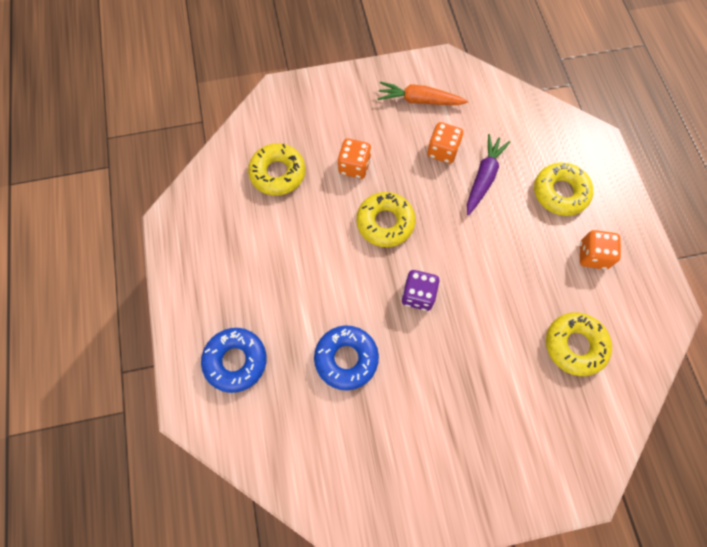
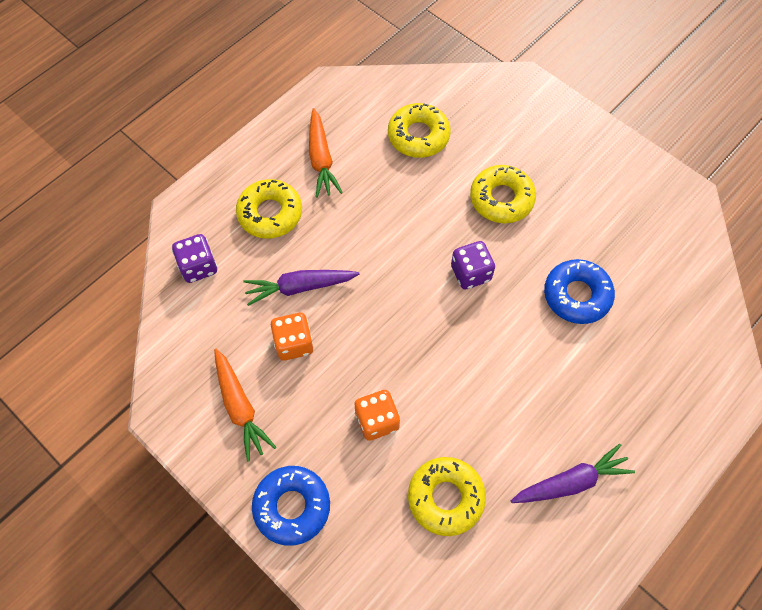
camera: 125 degrees left, 5 degrees down
(227, 250) = (571, 482): none -> purple carrot
(235, 361) = (661, 387): blue donut -> blue donut (292, 507)
(385, 223) = (419, 347): yellow donut -> yellow donut (501, 199)
(541, 127) = (198, 267): none -> purple dice
(592, 256) = (321, 159): orange dice -> orange carrot

